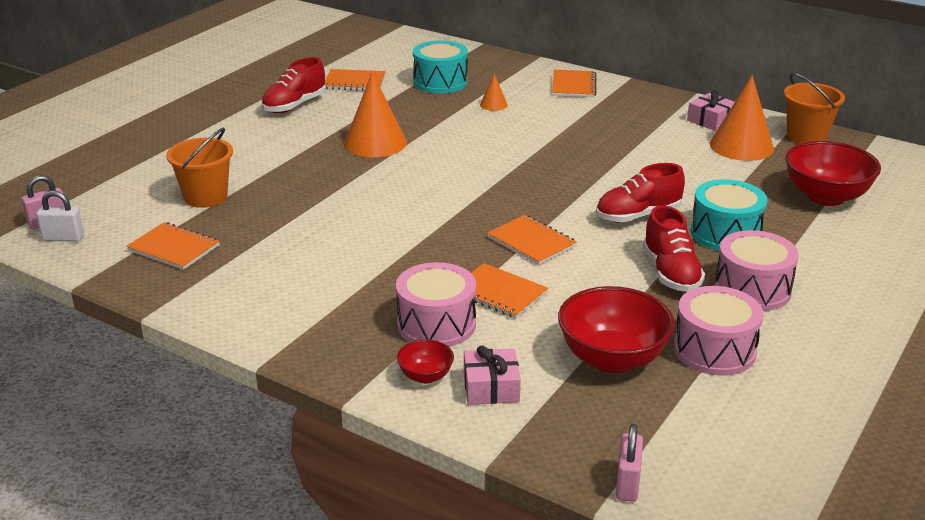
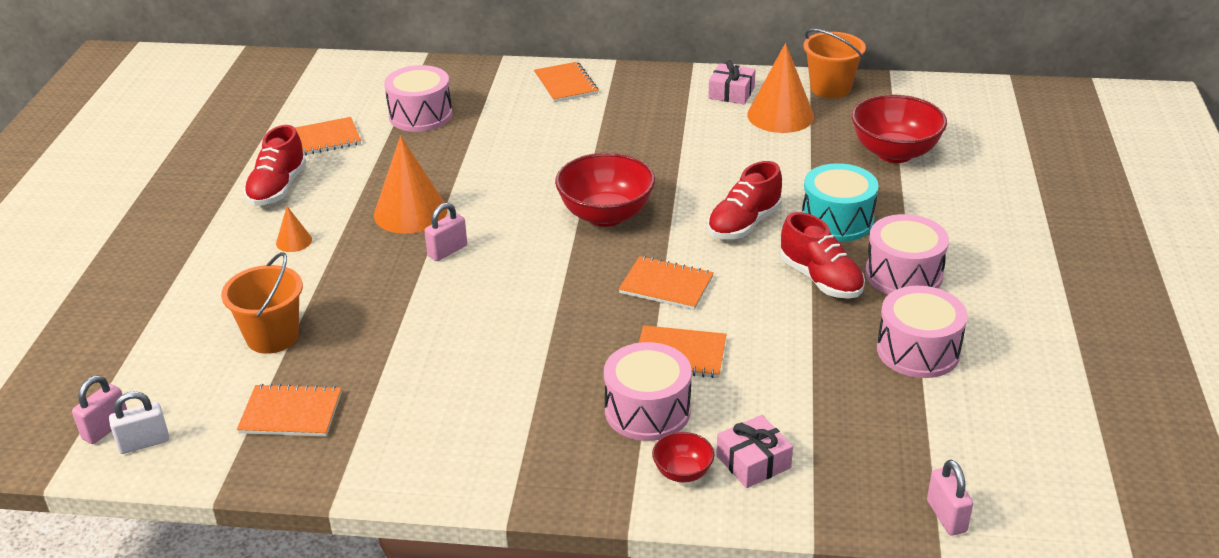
camera: 25 degrees left, 5 degrees up
(379, 175) = (447, 251): none -> pink padlock
(440, 82) = (420, 115): turquoise drum -> pink drum
(493, 104) = (500, 129): orange cone -> orange cone (294, 241)
(612, 359) = (838, 391): red bowl -> red bowl (606, 215)

